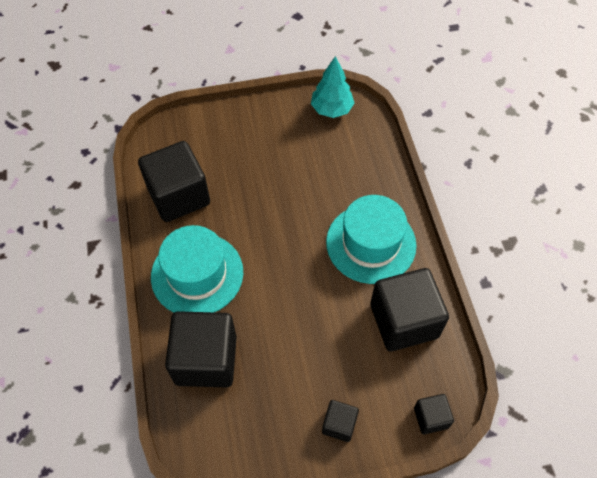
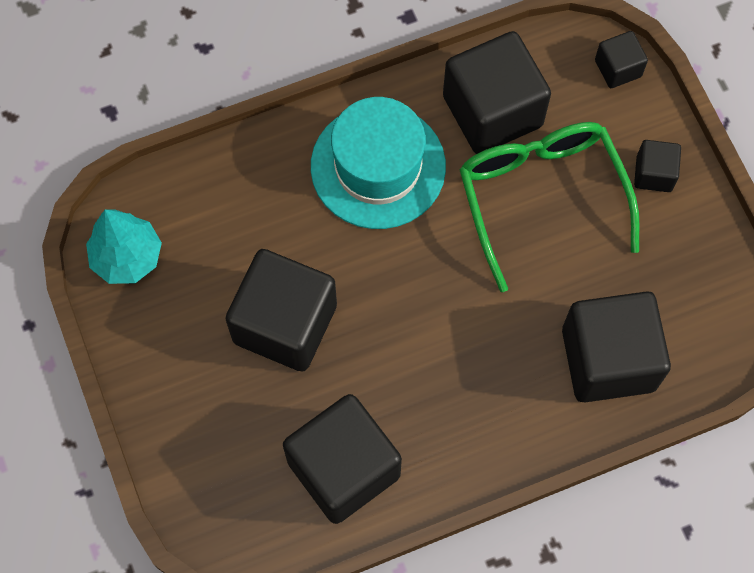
camera: 100 degrees left, 10 degrees up
(197, 274) = (478, 404): turquoise hat -> none
(274, 179) = (285, 323): none -> black cube
(332, 340) = (542, 198): none -> green glasses

